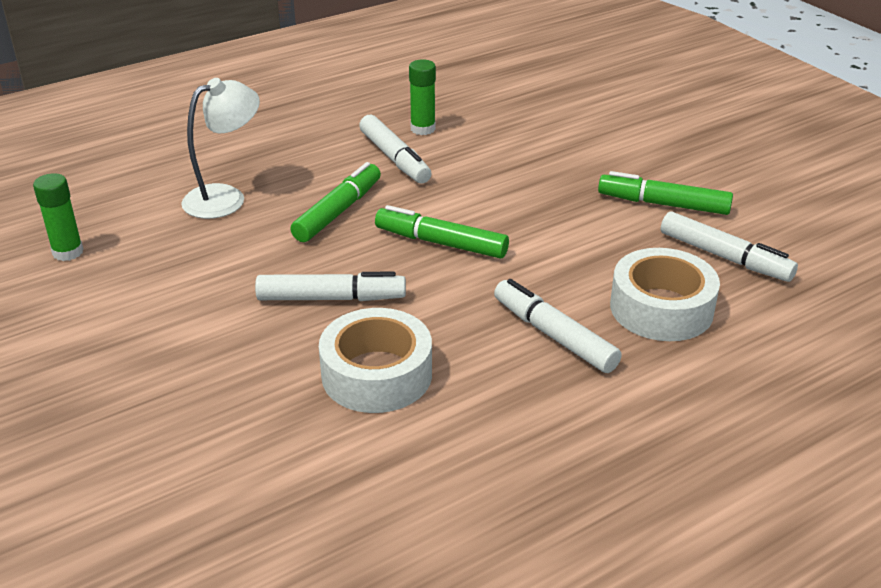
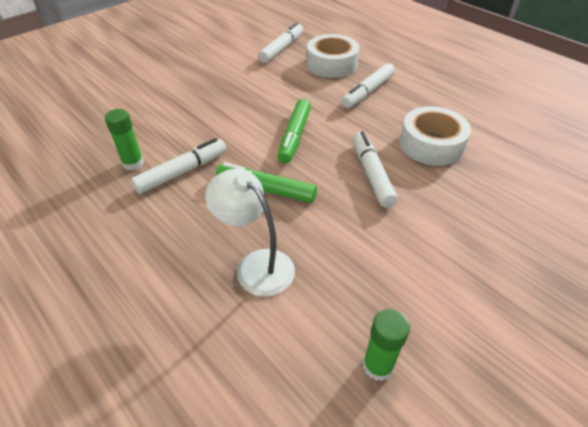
camera: 100 degrees left, 10 degrees up
(664, 204) = (234, 64): green marker -> none

